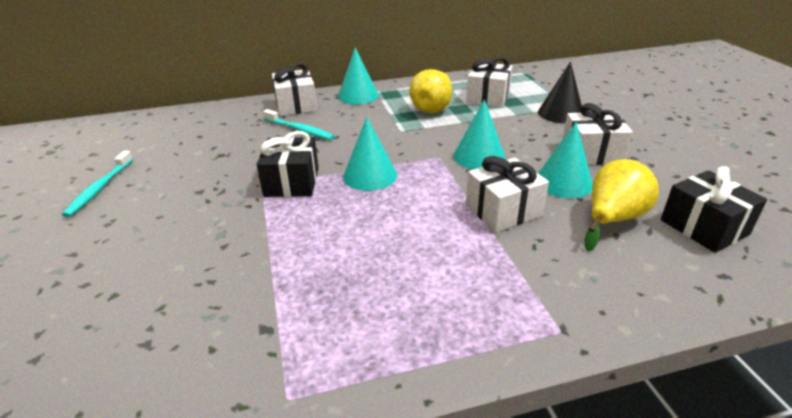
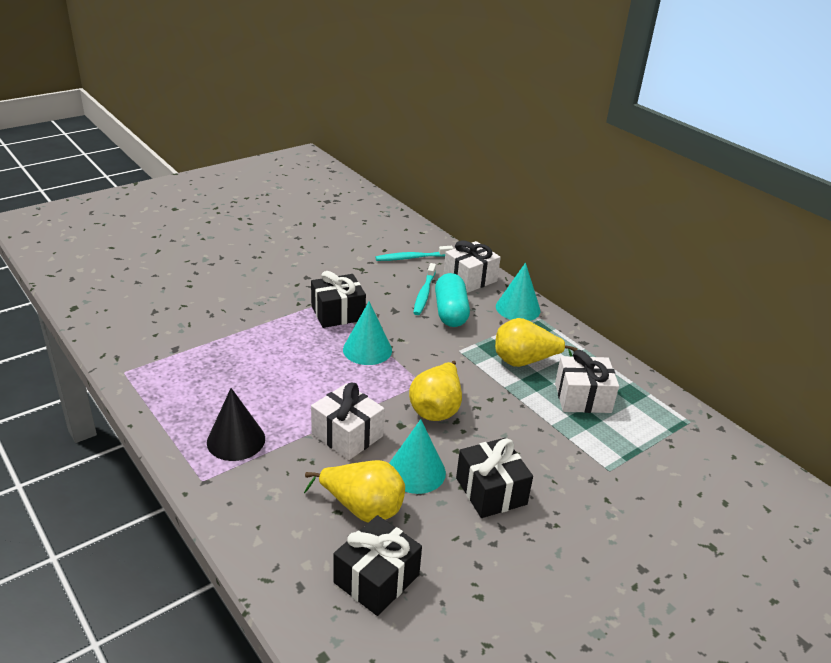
camera: 65 degrees right, 0 degrees up
(99, 188) = (291, 238): turquoise toothbrush -> turquoise toothbrush (412, 258)
(340, 123) = (450, 312): none -> turquoise capsule
(479, 156) = (436, 408): turquoise cone -> yellow pear
(560, 113) = (580, 461): black cone -> black cone (236, 440)
(591, 153) = (491, 491): white gift -> black gift

